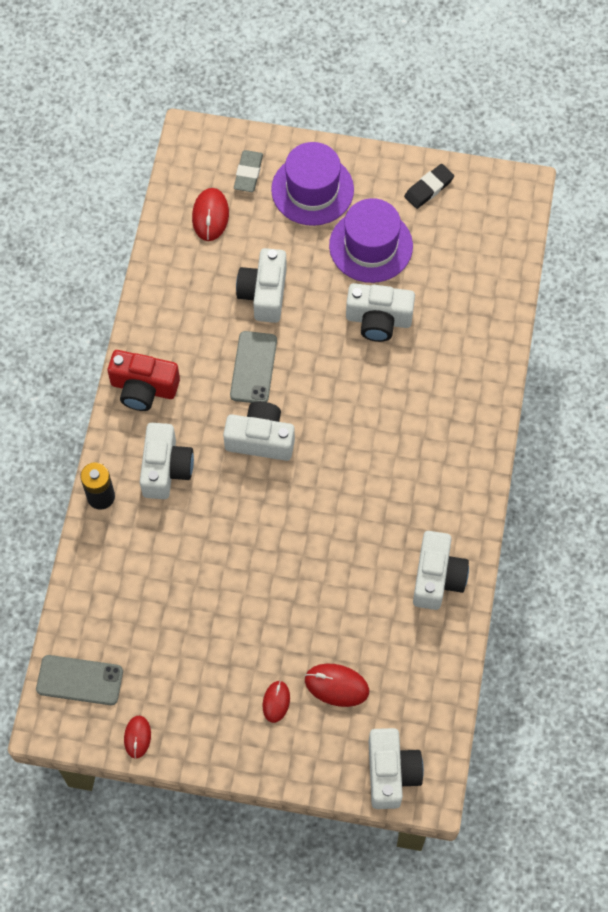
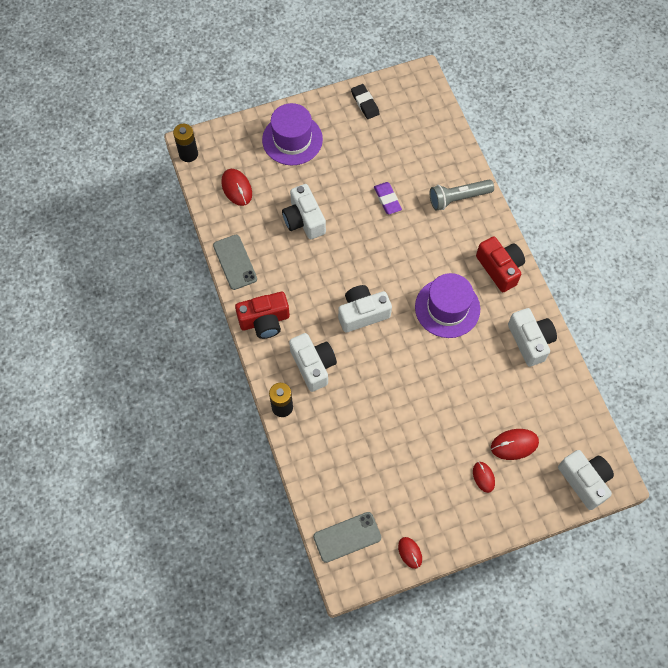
camera: 30 degrees left, 0 degrees up
(180, 147) = (188, 154): none -> black battery
(248, 173) = (244, 149): grey eraser -> none
(253, 367) = (328, 270): grey phone -> grey phone (235, 262)
(371, 246) = (352, 156): purple hat -> purple hat (447, 308)
(378, 320) = (387, 199): white camera -> purple eraser
(429, 188) = (365, 103): black eraser -> black eraser turned 45 degrees counterclockwise
(459, 472) = (500, 268): none -> red camera
(465, 362) = (458, 198): none -> grey flashlight

